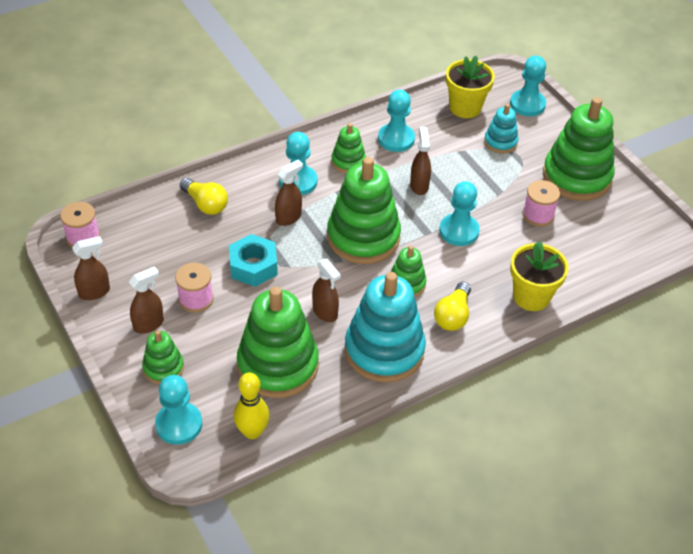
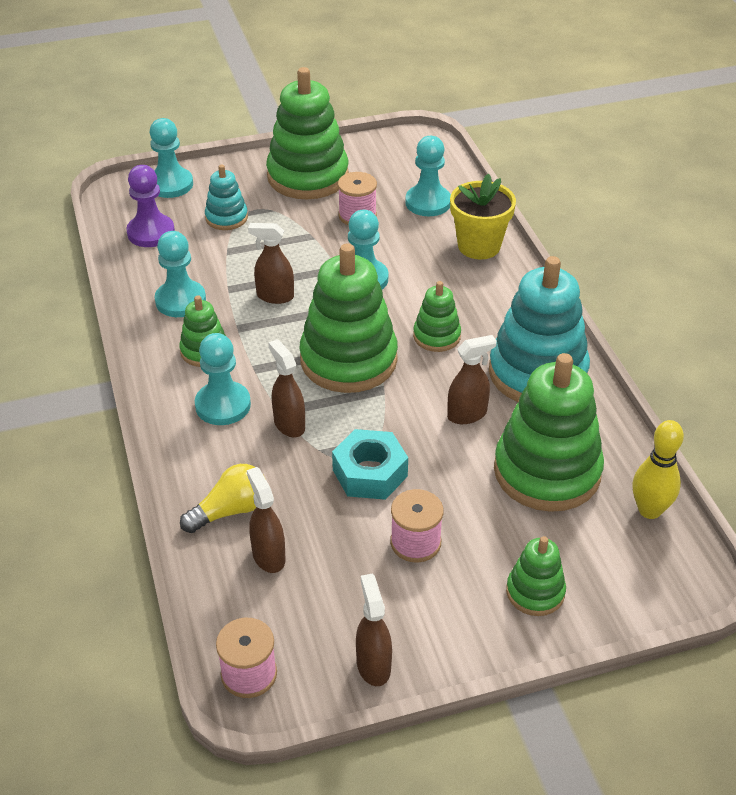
camera: 75 degrees left, 5 degrees down
(149, 324) = (452, 602): brown spray bottle -> brown spray bottle (268, 556)
(179, 424) = (633, 584): turquoise pawn -> turquoise pawn (428, 202)
(453, 316) = (495, 309): yellow light bulb -> none
(465, 107) = (151, 232): yellow flower pot -> purple pawn

